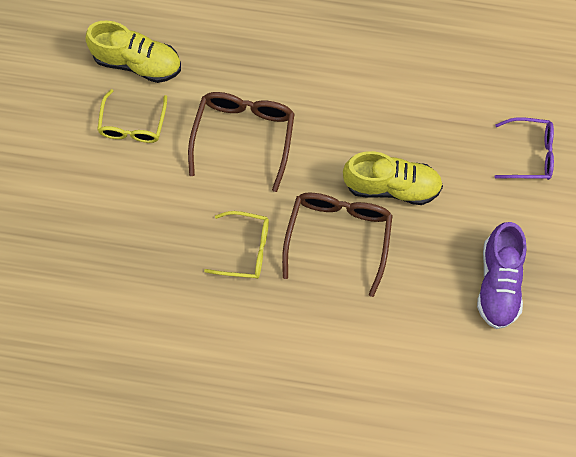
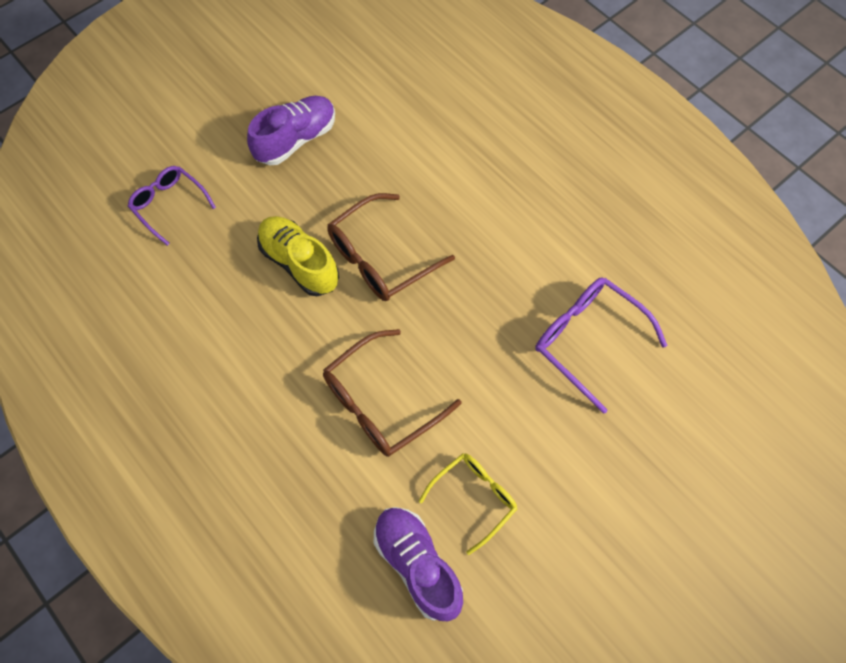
camera: 140 degrees left, 5 degrees down
(134, 292) = (588, 340): none -> purple glasses
(137, 63) = (417, 564): yellow shoe -> purple shoe
(245, 249) = (464, 304): yellow glasses -> none

